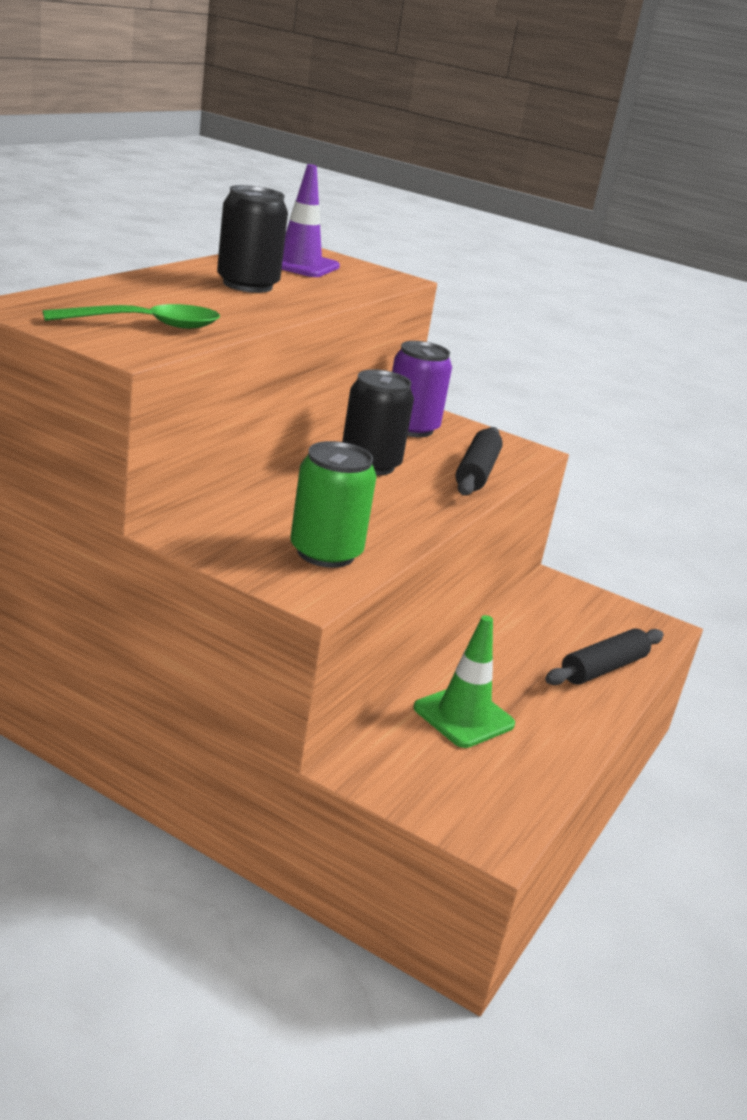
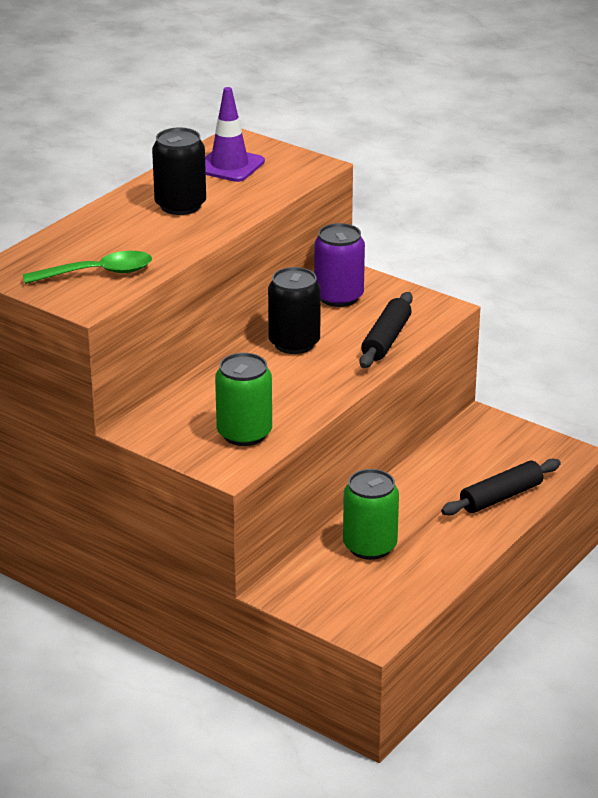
camera: 10 degrees right, 5 degrees up
(463, 716) = (370, 546): green traffic cone -> green can

